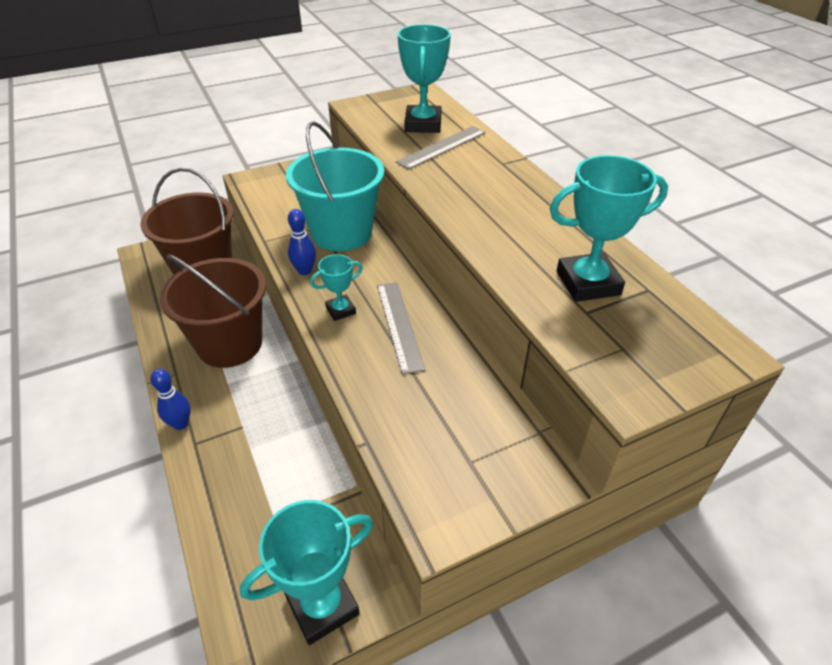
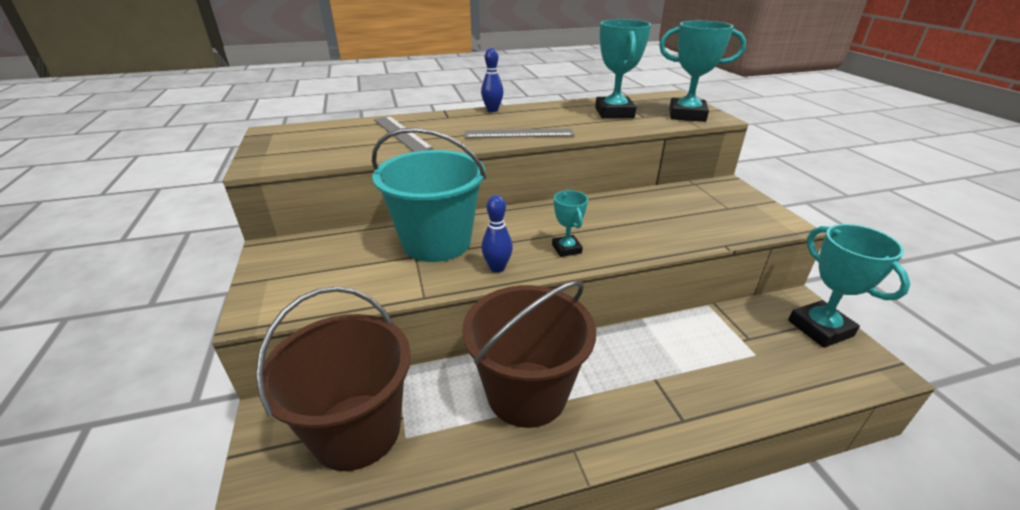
camera: 80 degrees left, 10 degrees down
(180, 424) = (657, 436): blue bowling pin -> blue bowling pin (492, 110)
(399, 325) = (590, 221): grey ruler -> grey ruler (519, 133)
(423, 124) = (347, 137): turquoise trophy -> turquoise trophy (687, 115)

